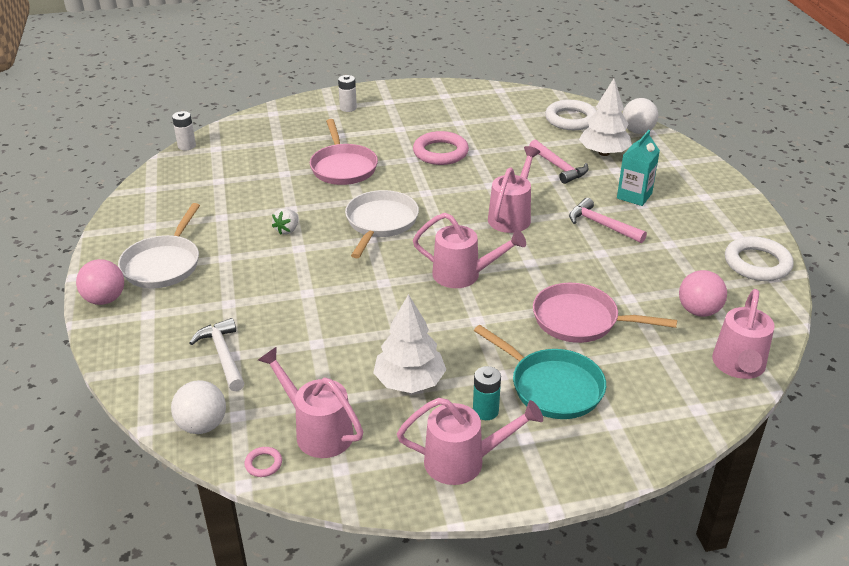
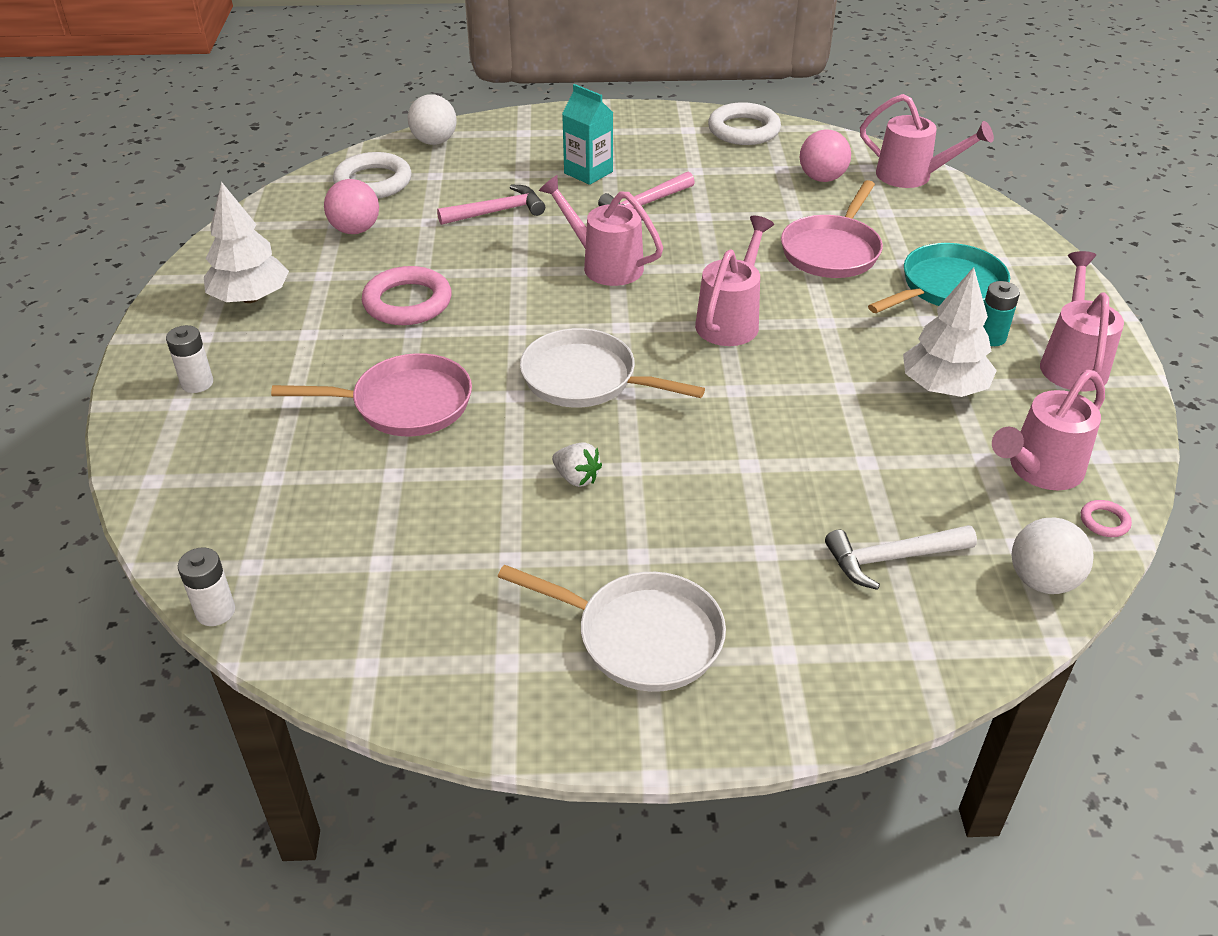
camera: 80 degrees left, 5 degrees up
(105, 299) = (735, 717): pink ball -> pink ball (355, 230)
(603, 153) = (477, 174): white tree -> white tree (250, 298)

